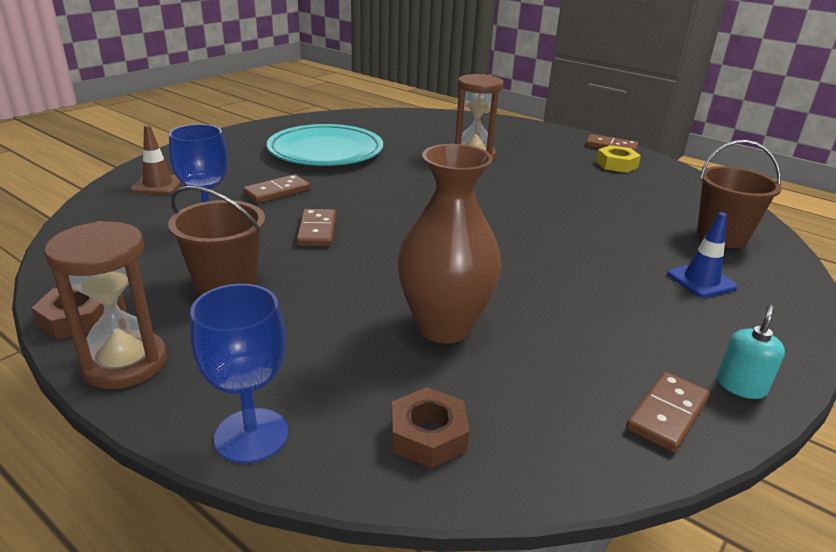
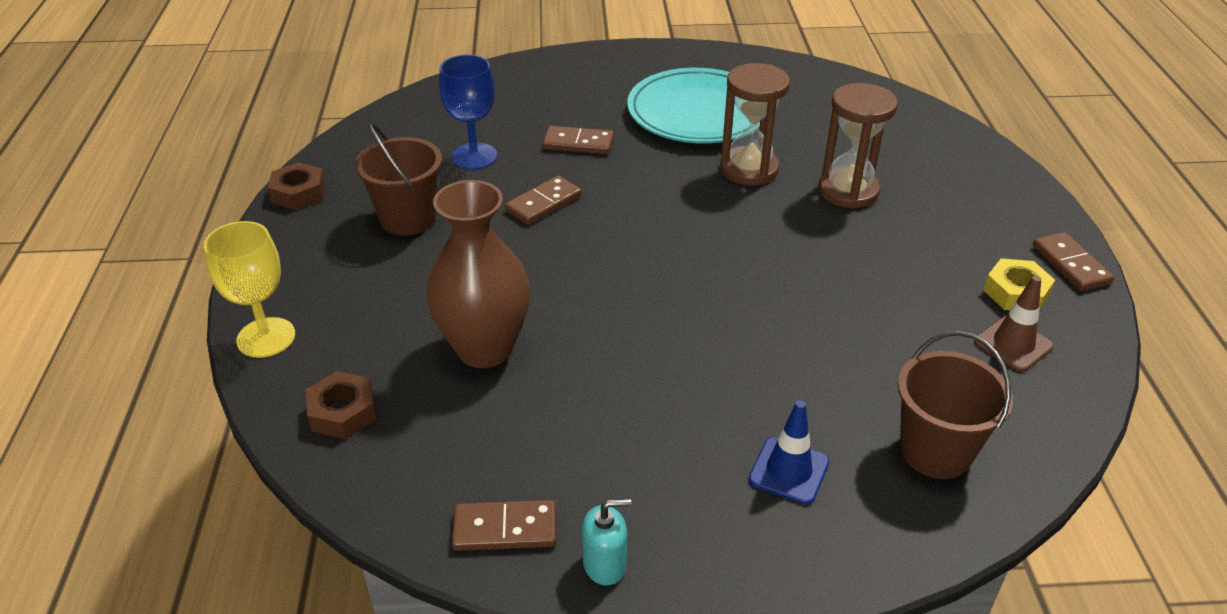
camera: 50 degrees right, 10 degrees up
(125, 363) = (278, 244): brown hourglass -> brown hourglass (749, 169)
(158, 185) = (502, 90): brown traffic cone -> brown traffic cone (1013, 344)
(251, 435) = (266, 337): blue goblet -> yellow goblet

